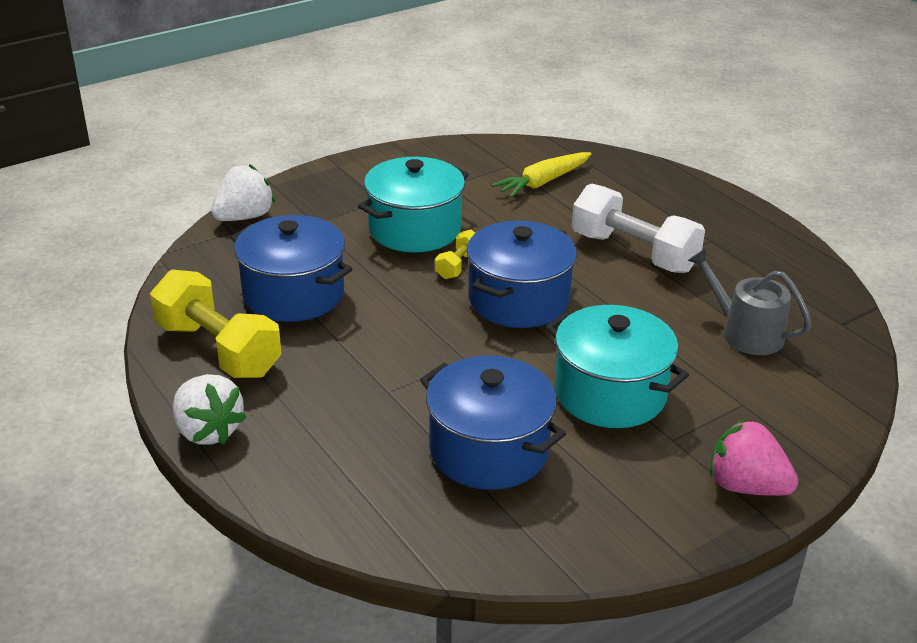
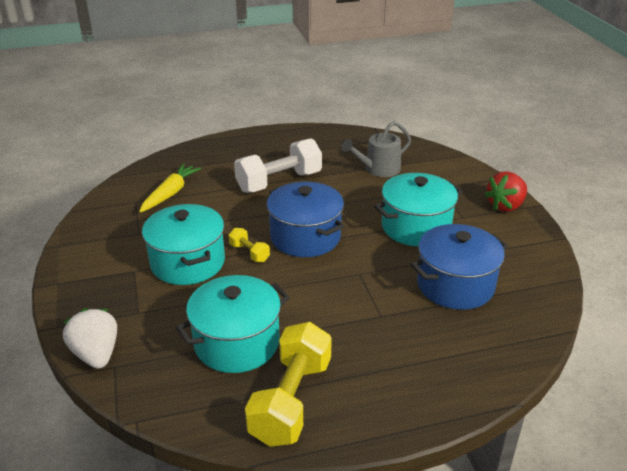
camera: 70 degrees left, 0 degrees up
(208, 431) = (396, 421): white strawberry -> none
(218, 349) = (291, 400): yellow dumbbell -> yellow dumbbell turned 45 degrees counterclockwise
(293, 294) = (237, 343): blue pot -> turquoise pot
(543, 182) = (170, 193): yellow carrot -> yellow carrot turned 135 degrees counterclockwise
(745, 486) = (505, 206): pink strawberry -> red strawberry

